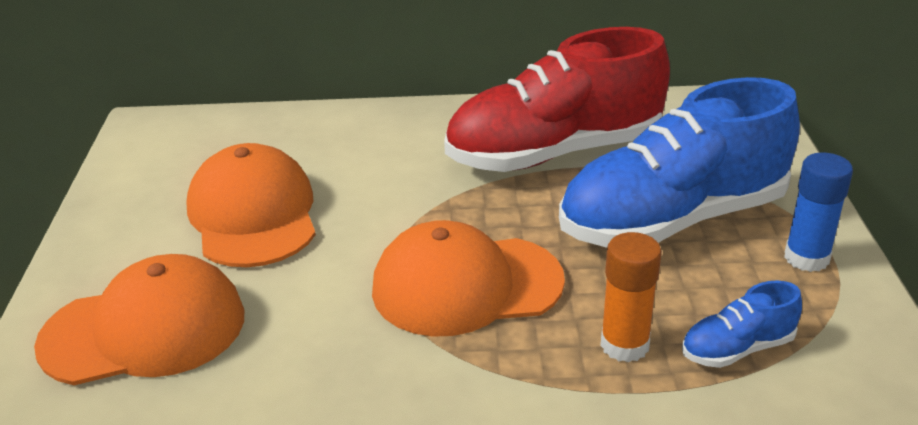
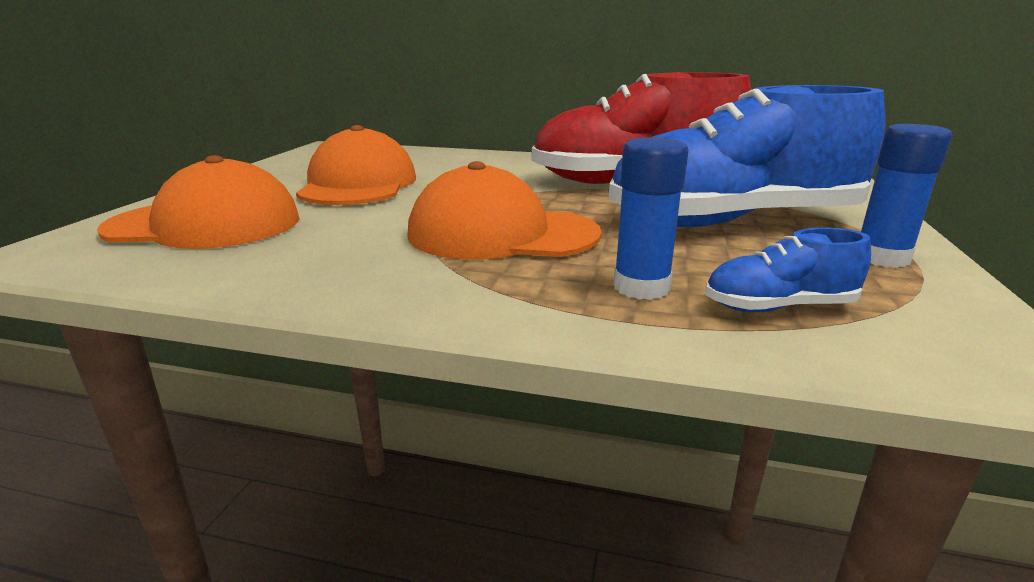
camera: 15 degrees right, 10 degrees down
(624, 345) = (641, 287): orange glue stick -> blue glue stick

